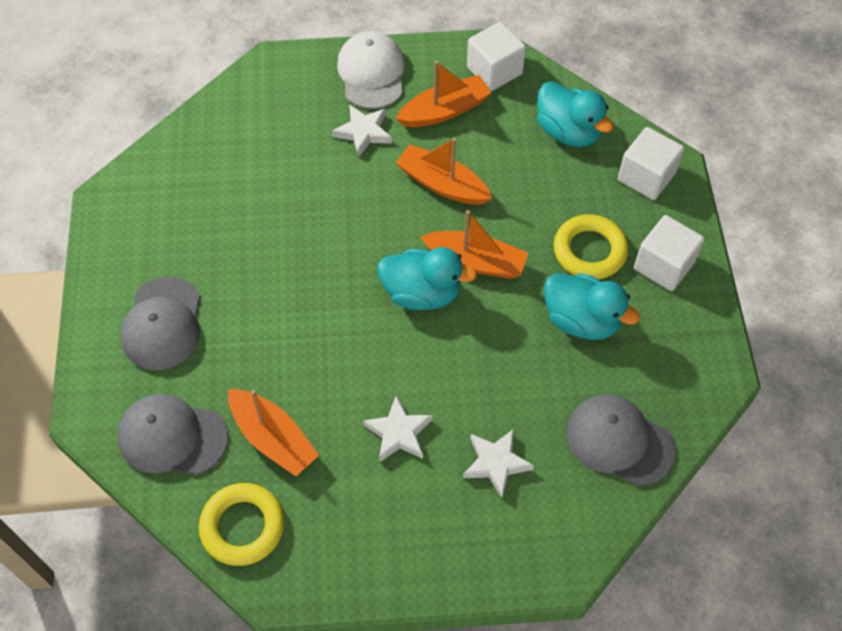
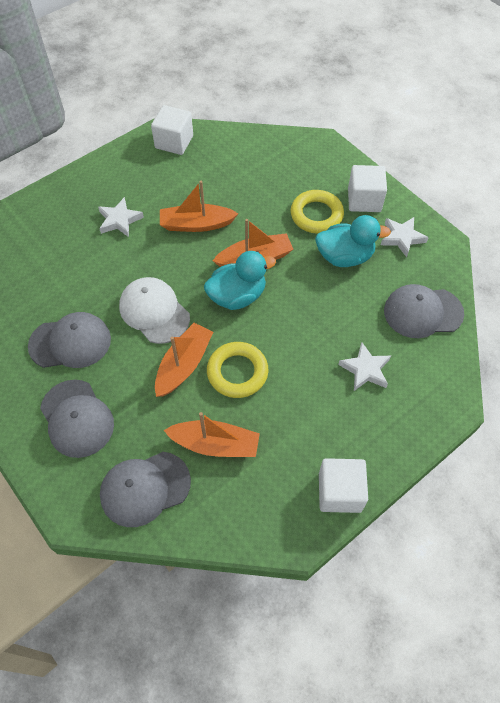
camera: 35 degrees left, 0 degrees up
(214, 240) = (70, 342): none -> grey cap
(243, 526) = (241, 514): yellow ring -> yellow ring (237, 372)
(371, 73) = (95, 182): white cap -> white cap (154, 312)
(398, 433) = (292, 389): white star -> white star (402, 238)
(444, 111) = (162, 180): orange boat -> orange boat (184, 365)
(568, 132) = (248, 154): turquoise duck -> none
(646, 177) = (313, 156): white cube -> white cube (339, 492)

